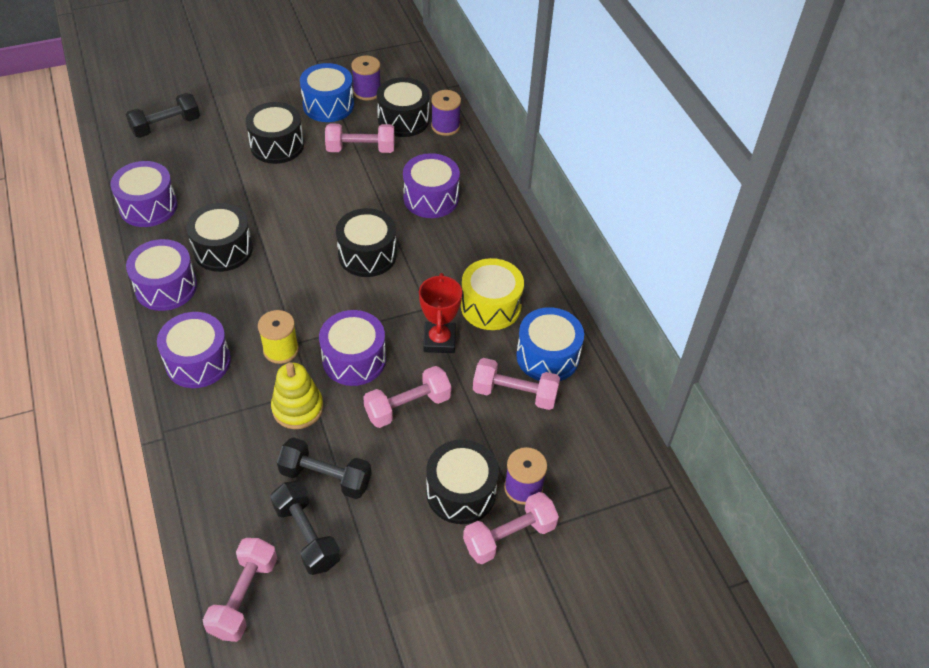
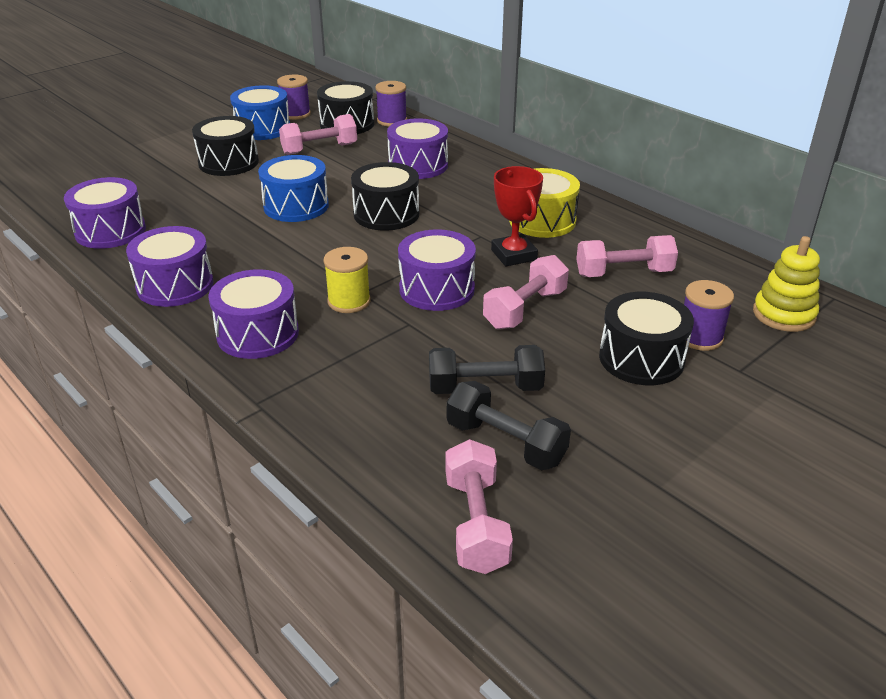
camera: 20 degrees left, 15 degrees down
(166, 126) = (92, 172): black dumbbell -> none
(223, 249) = (223, 243): black drum -> none
(298, 408) = (405, 341): yellow stacking toy -> yellow stacking toy (783, 314)
(509, 536) = (723, 378): pink dumbbell -> none
(547, 356) = (629, 241): blue drum -> blue drum (296, 206)

